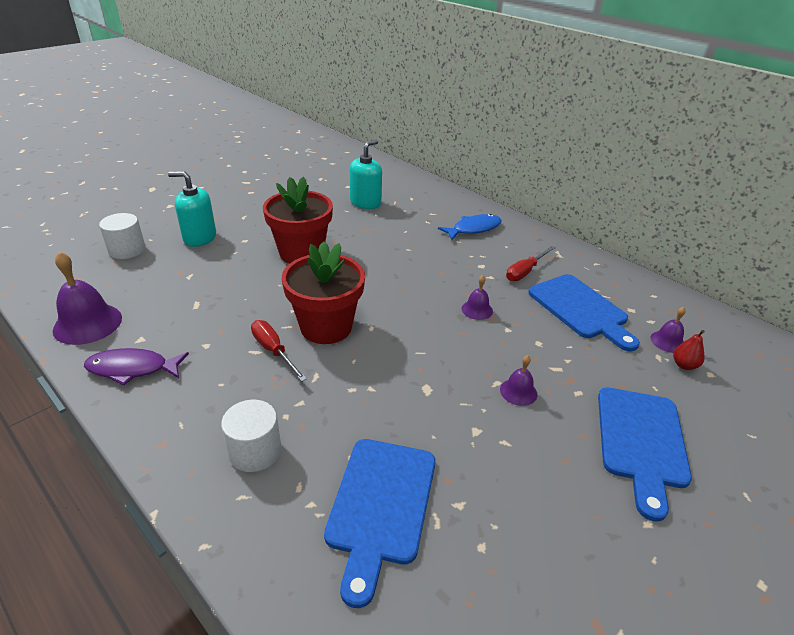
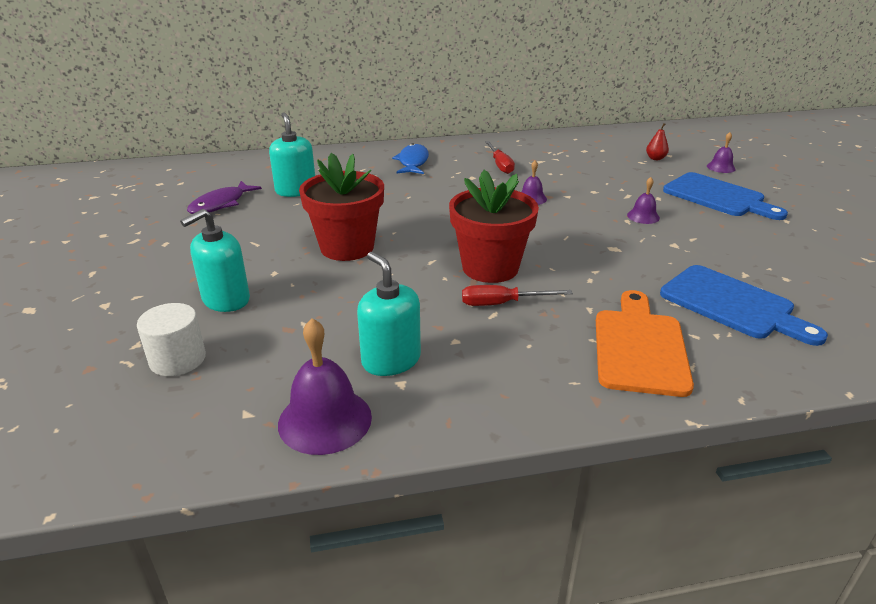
camera: 55 degrees left, 5 degrees down
(132, 369) = (455, 398): purple fish -> purple fish (221, 204)
(165, 325) = (391, 360): none -> turquoise soap dispenser
(255, 451) = (639, 347): white cylinder -> orange cutting board
(581, 309) = (568, 164): blue cutting board -> none
(667, 341) = (628, 153): purple bell -> purple bell (721, 167)

